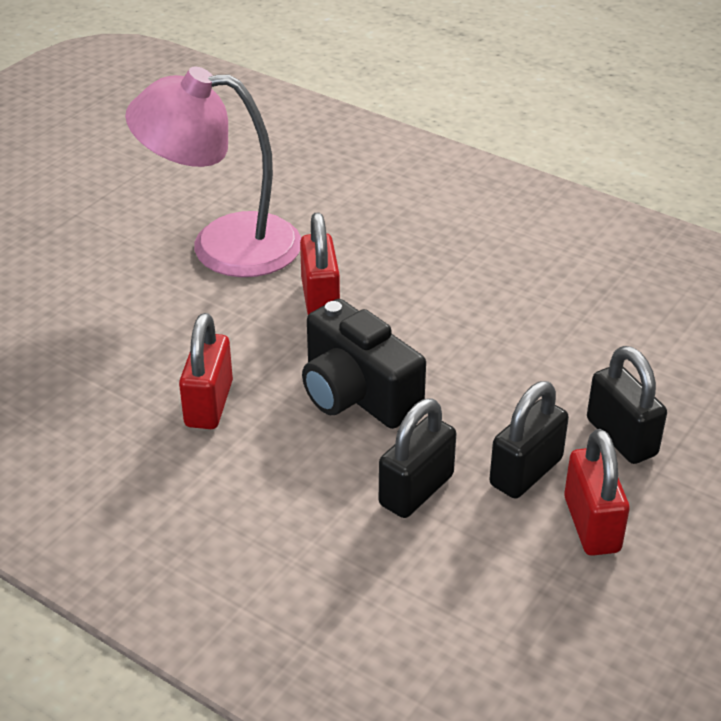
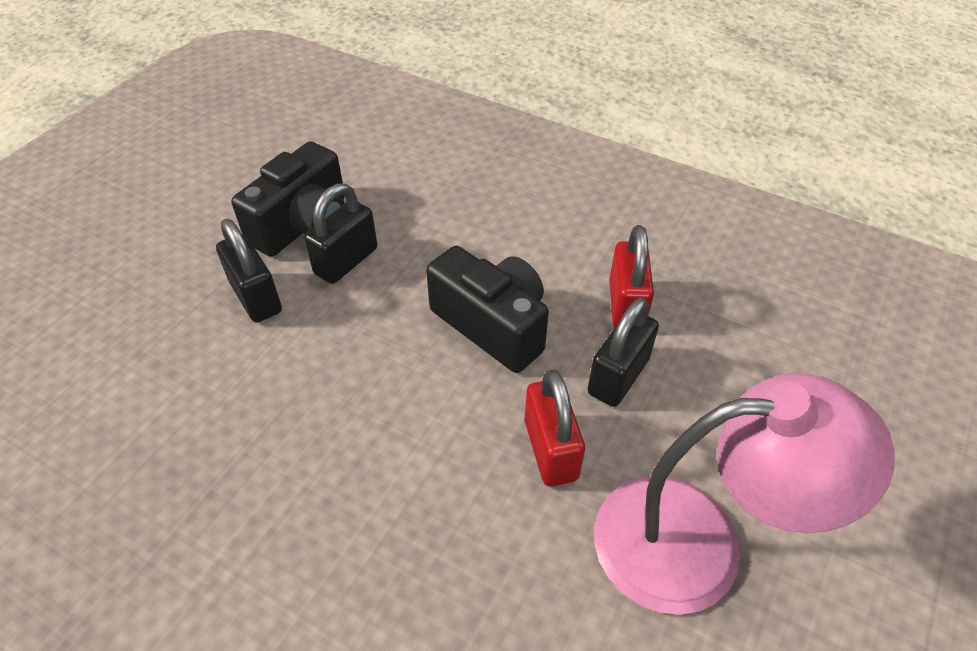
camera: 175 degrees right, 10 degrees up
(416, 490) = (436, 241): black padlock -> black padlock (618, 376)
(591, 524) = (304, 224): red padlock -> black camera

